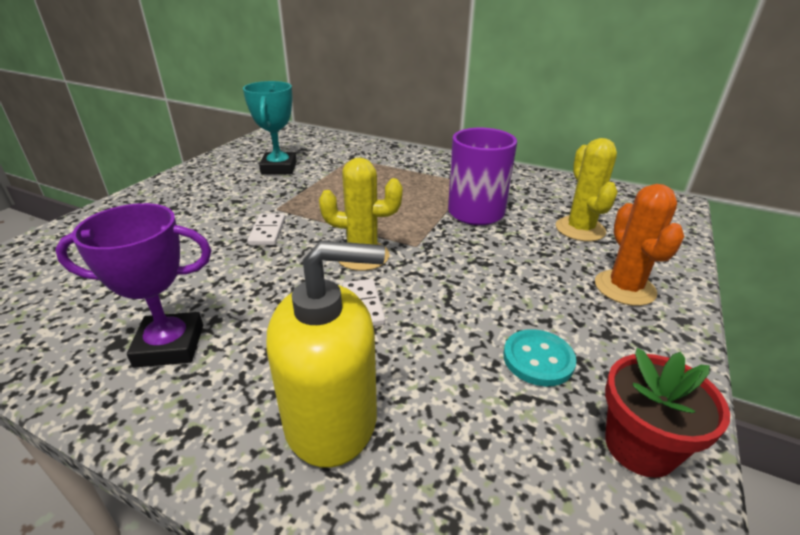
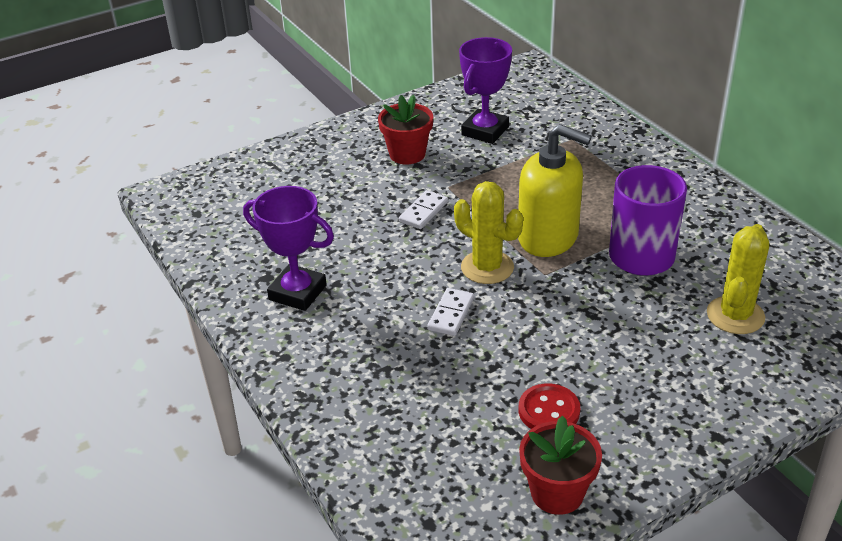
camera: 35 degrees right, 5 degrees up
(220, 196) = (407, 154): none -> red flower pot
(279, 168) = (485, 131): turquoise trophy -> purple trophy
(331, 419) = (369, 386): yellow soap dispenser -> yellow soap dispenser (548, 237)
(538, 359) = (549, 411): turquoise button -> red button
(624, 288) = (700, 389): orange cactus -> none

